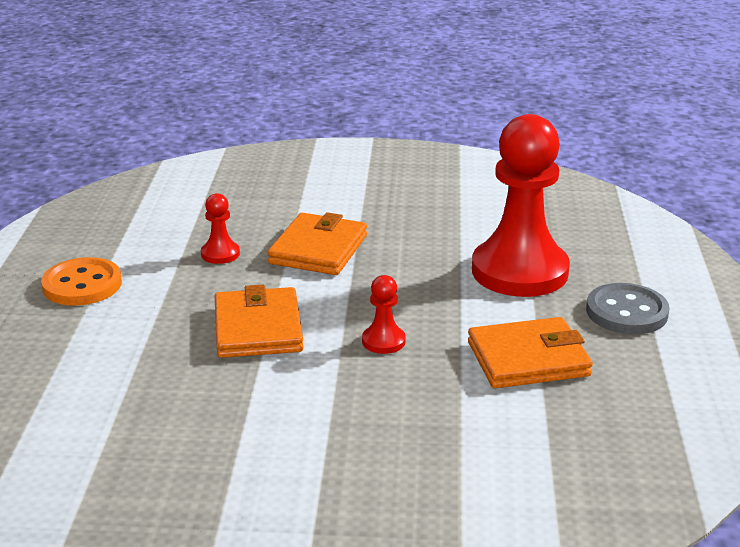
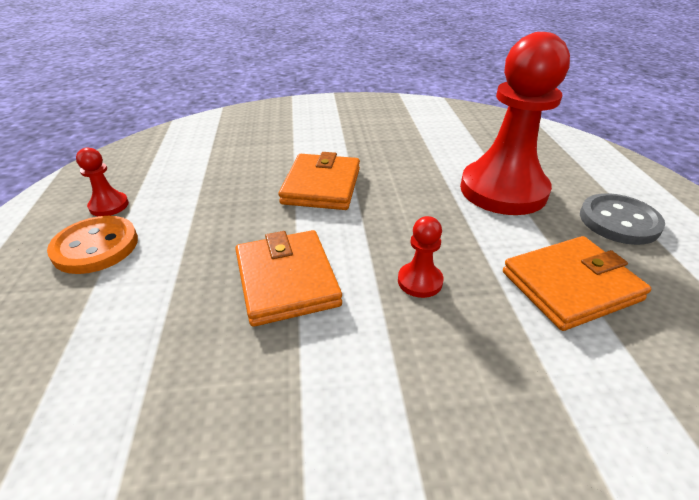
camera: 10 degrees left, 10 degrees up
(220, 254) = (233, 199): red pawn -> red pawn (109, 206)

